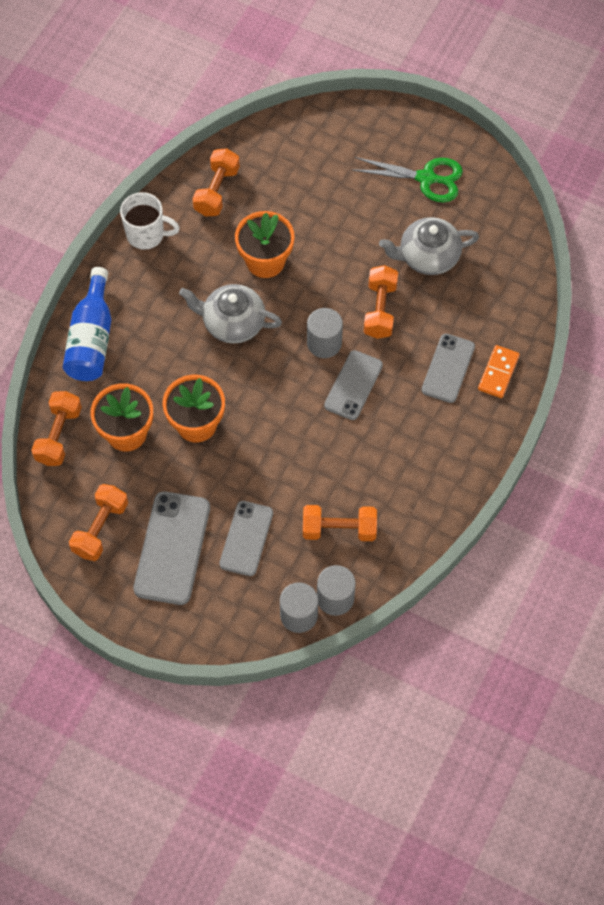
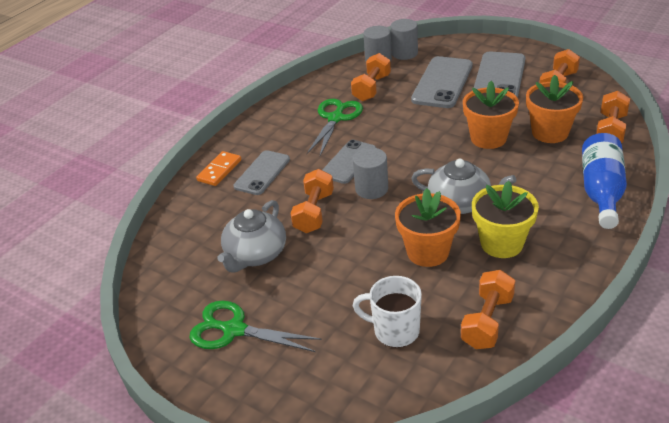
camera: 170 degrees left, 25 degrees down
(147, 235) = (565, 277): white mug -> white mug (395, 331)
(197, 272) = (501, 243): none -> yellow flower pot
(246, 538) = (442, 83): grey phone -> grey phone, size x1.51
(339, 529) = (371, 88): orange dumbbell -> orange dumbbell turned 75 degrees counterclockwise
(378, 465) = (336, 118): none -> green scissors
(427, 256) = (255, 254): grey teapot -> grey teapot turned 120 degrees clockwise

